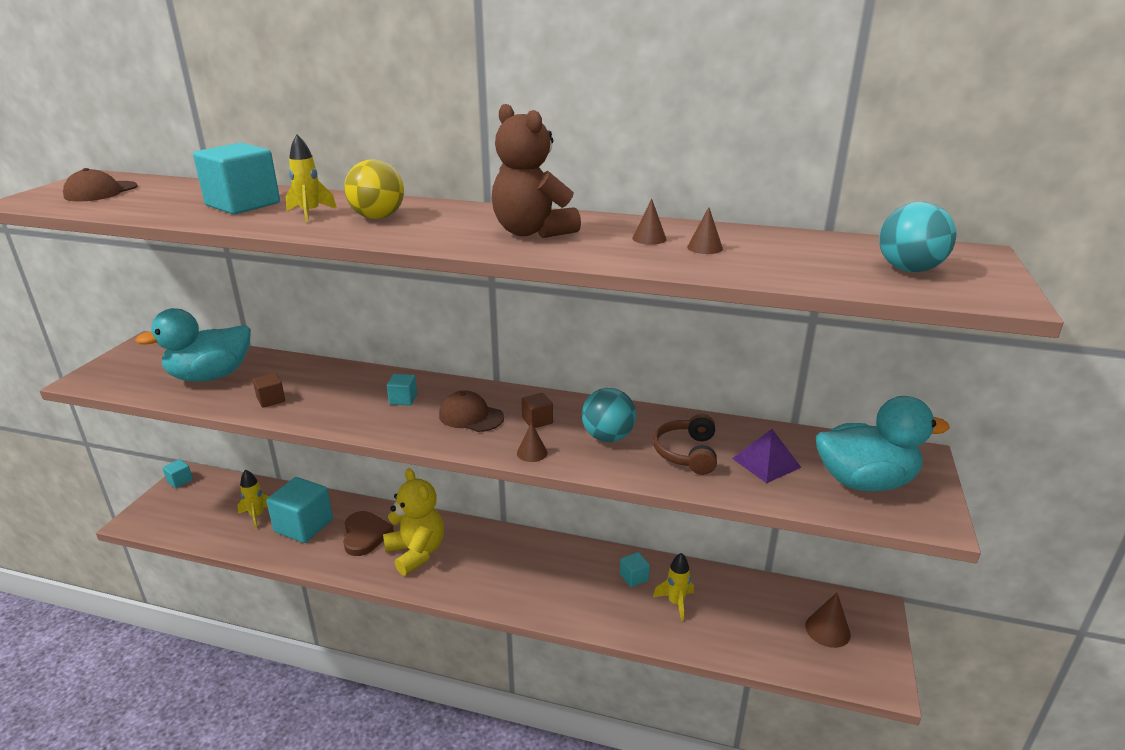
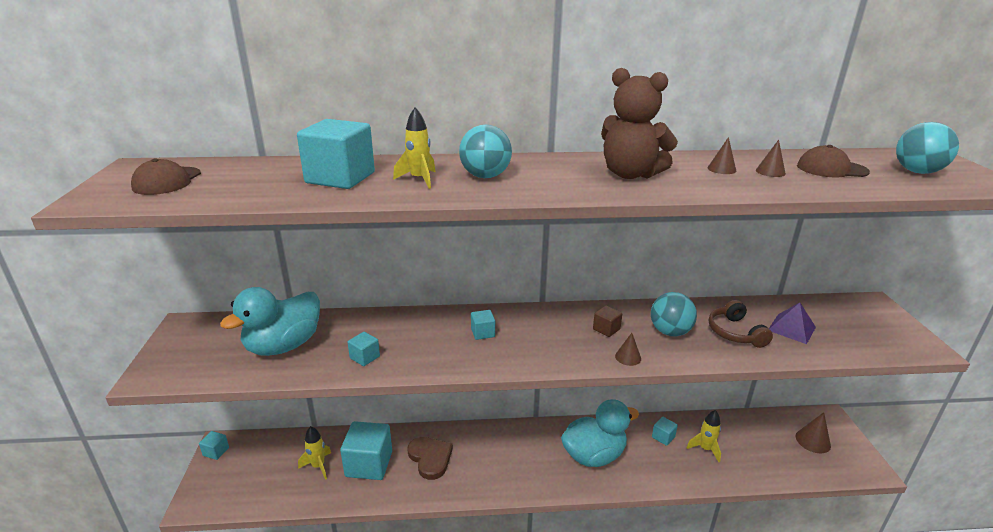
camera: 20 degrees left, 0 degrees up
(271, 400) = (365, 357): brown cube -> turquoise cube
(378, 217) = (485, 176): yellow ball -> turquoise ball
(416, 552) = (484, 462): yellow teddy bear -> none
(471, 416) = (552, 336): brown cap -> brown cap (831, 169)
(864, 482) = (862, 329): turquoise duck -> turquoise duck (594, 455)

